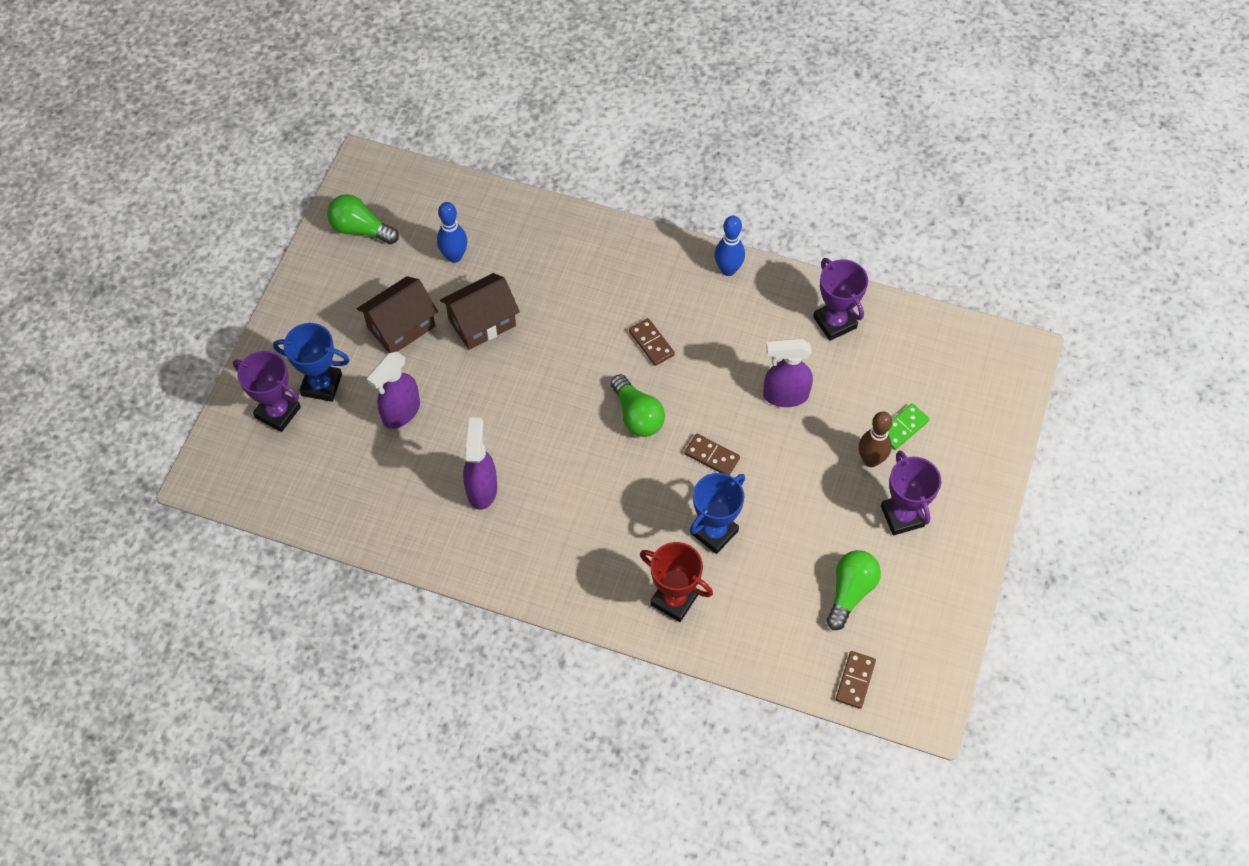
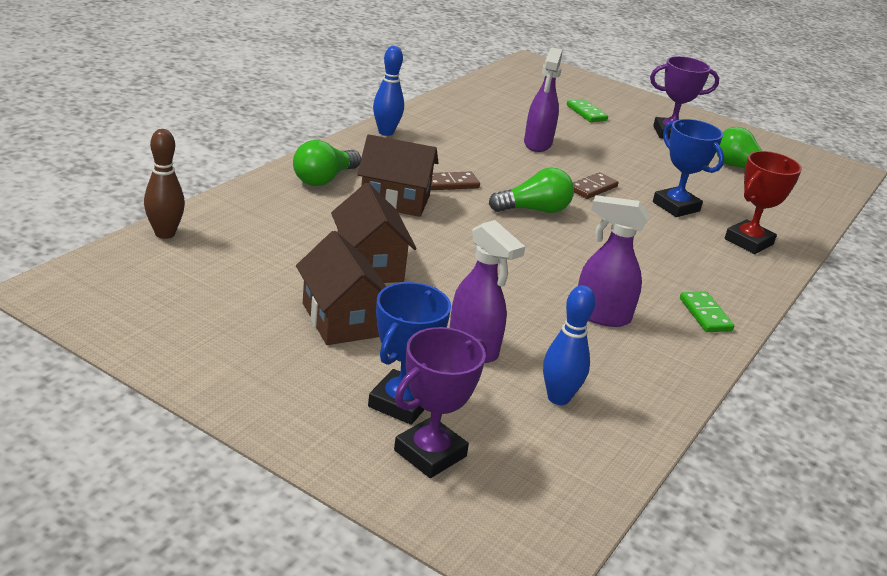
camera: 80 degrees left, 30 degrees down
(360, 229) = (158, 316): green light bulb -> green light bulb (324, 179)
(454, 256) = (259, 260): blue bowling pin -> blue bowling pin (558, 398)
(519, 565) = (705, 314): none -> green domino
(595, 311) = (395, 200): none -> brown house
(834, 322) = (470, 109): purple trophy -> none
(855, 680) = (825, 187): brown domino -> none
(871, 460) = (614, 130): brown bowling pin -> brown bowling pin (165, 234)

